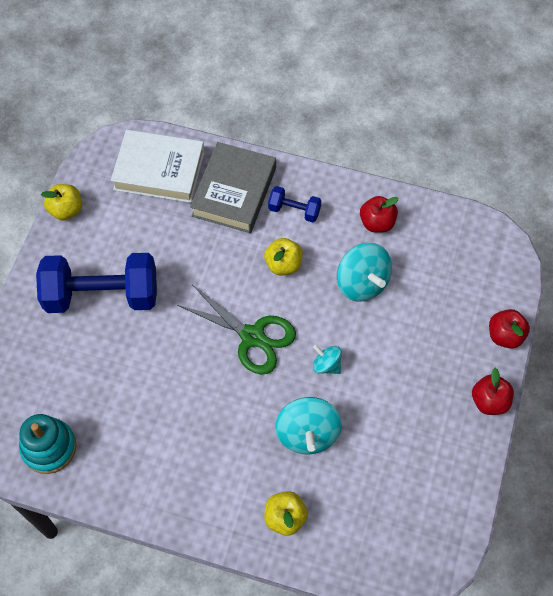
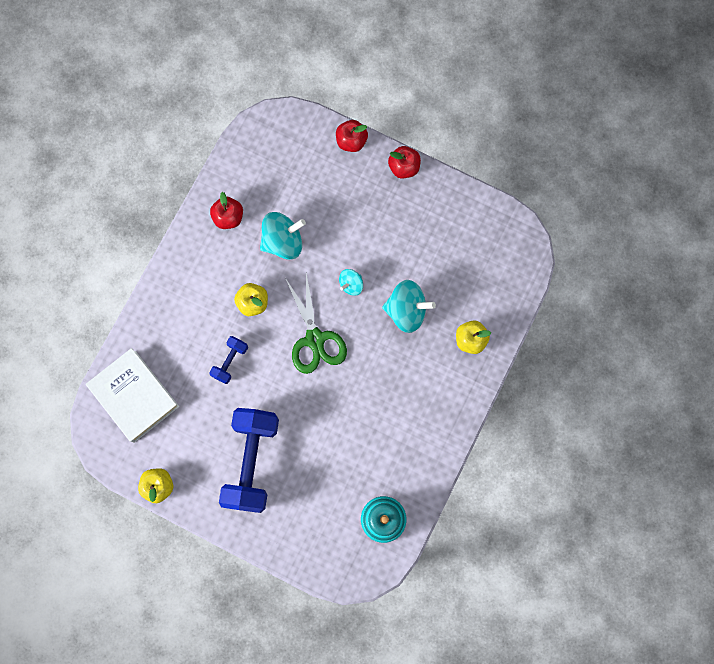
camera: 80 degrees left, 15 degrees up
(159, 170) = (134, 396): white book -> white book turned 60 degrees counterclockwise
(234, 192) = (171, 333): grey book -> none
(253, 336) = (315, 339): green scissors -> green scissors turned 120 degrees clockwise
(294, 210) = (201, 284): blue dumbbell -> blue dumbbell (230, 361)

